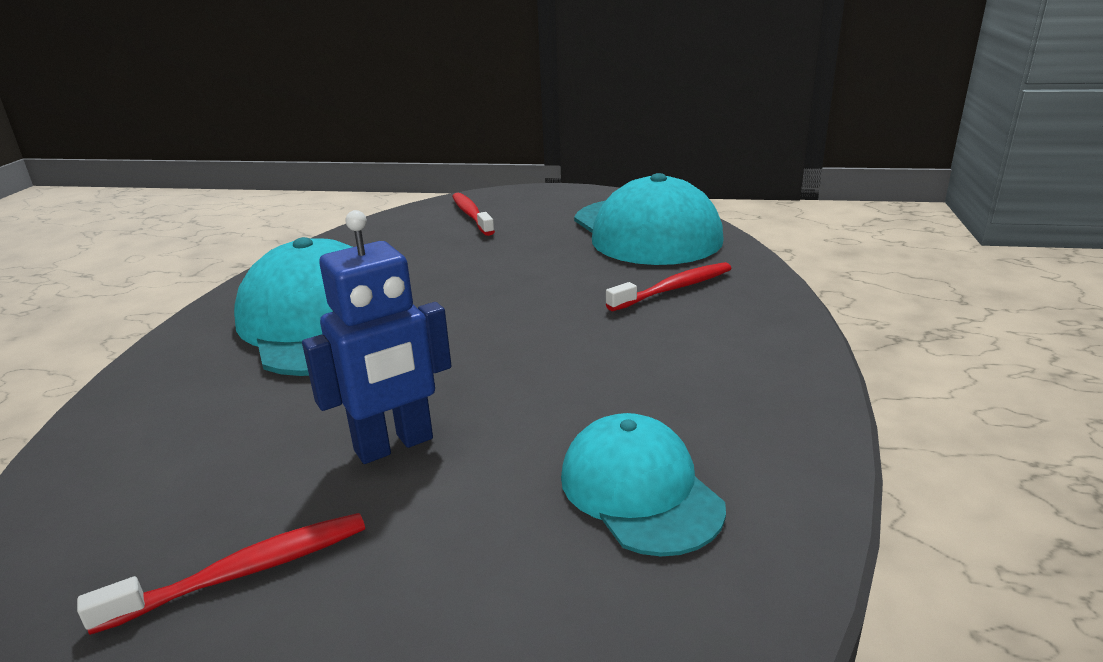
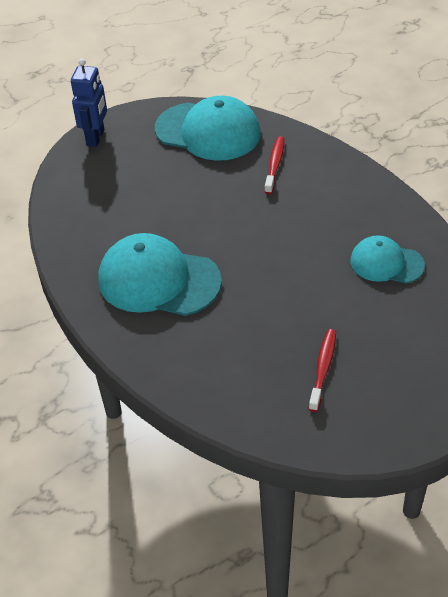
camera: 45 degrees left, 20 degrees up
(394, 445) = (292, 304): blue robot -> blue robot (96, 138)
(471, 215) = (96, 170): red toothbrush -> none

